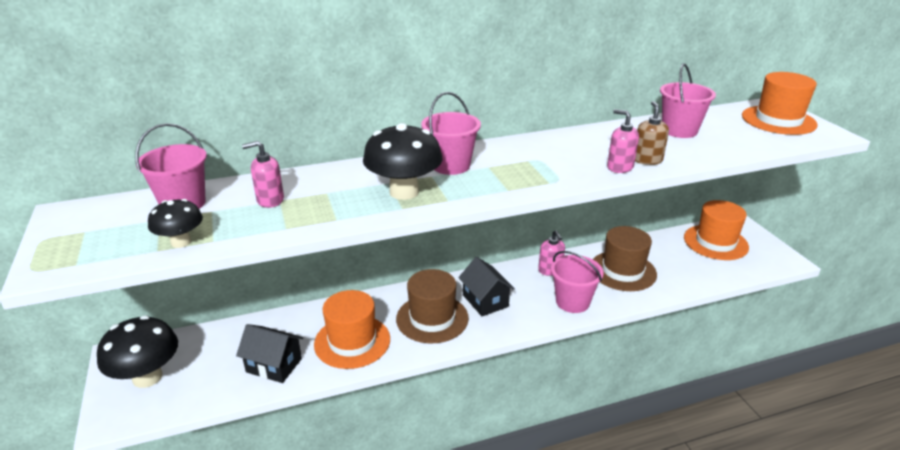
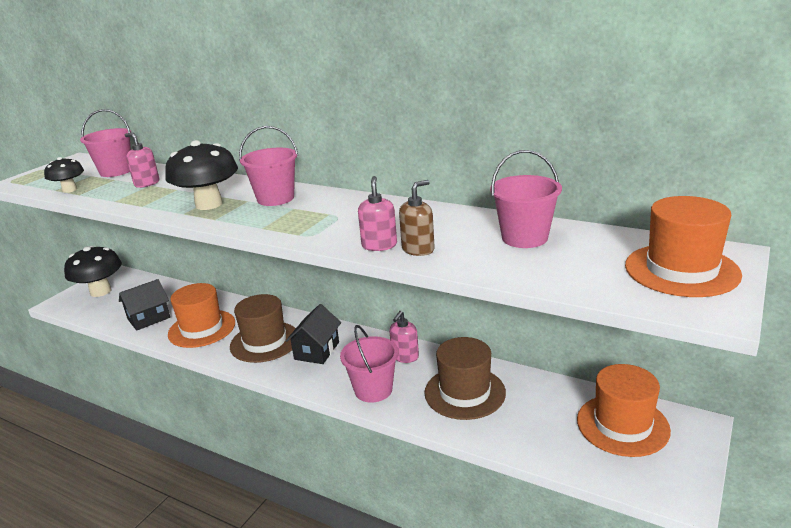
camera: 50 degrees right, 5 degrees down
(274, 365) = (149, 318): black house -> black house turned 75 degrees clockwise

